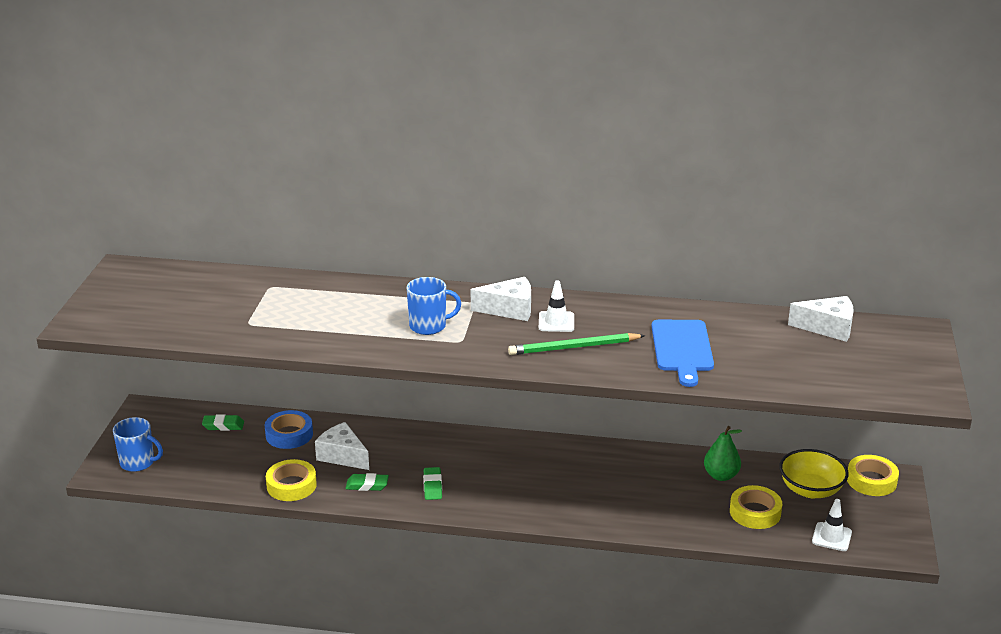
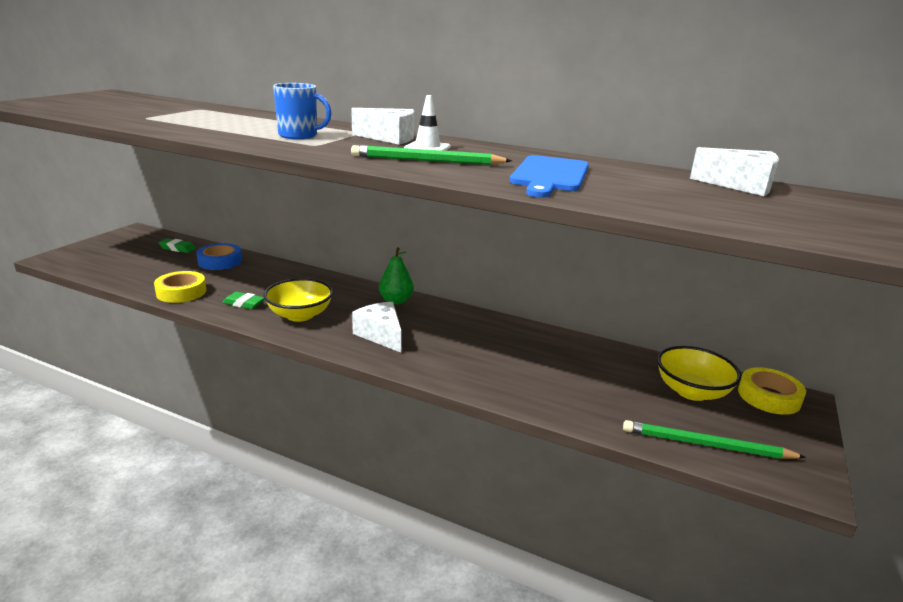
camera: 15 degrees right, 5 degrees down
(138, 462) = (86, 257): blue mug -> none
(342, 456) = (246, 281): white cheese -> white cheese (381, 335)
(432, 486) = (300, 315): green eraser -> yellow bowl
(721, 476) = (592, 360): green pear -> green pear (396, 301)
(755, 512) = (617, 400): yellow tape -> none
(831, 537) = (706, 445): white traffic cone -> green pencil

